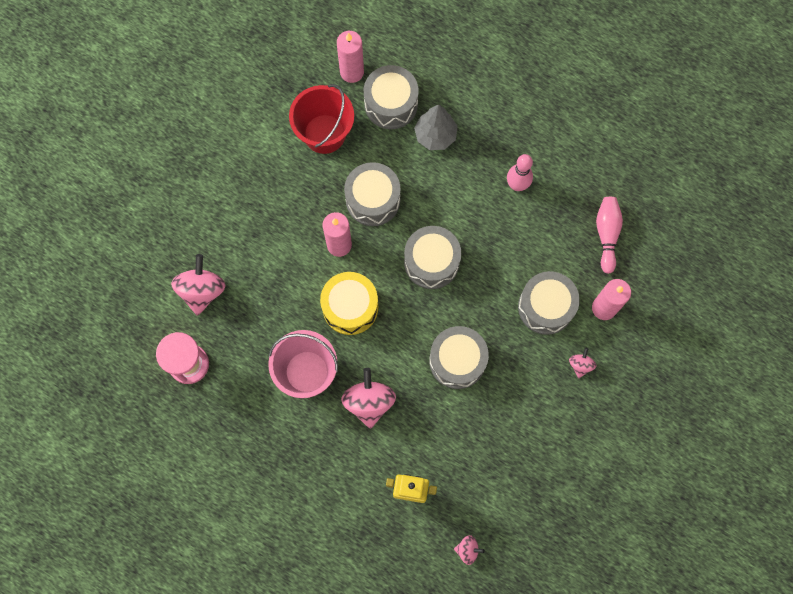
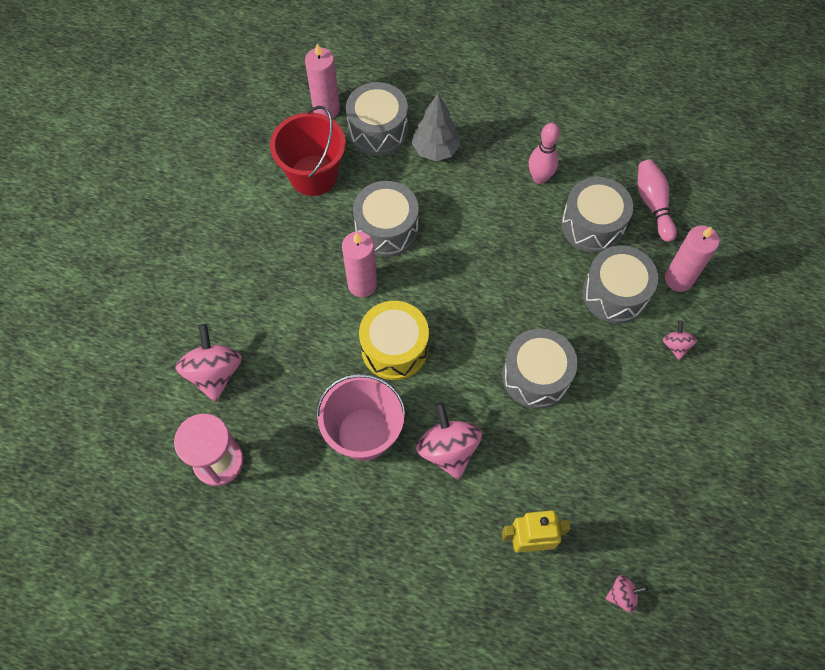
camera: 15 degrees left, 10 degrees down
(431, 262) = (472, 277): grey drum -> grey drum (592, 225)

